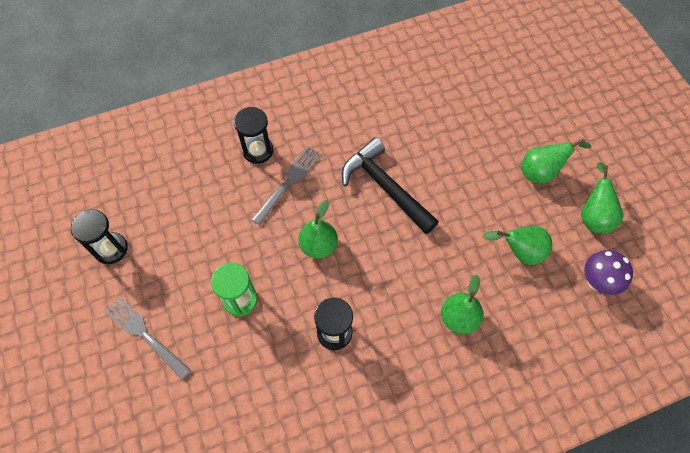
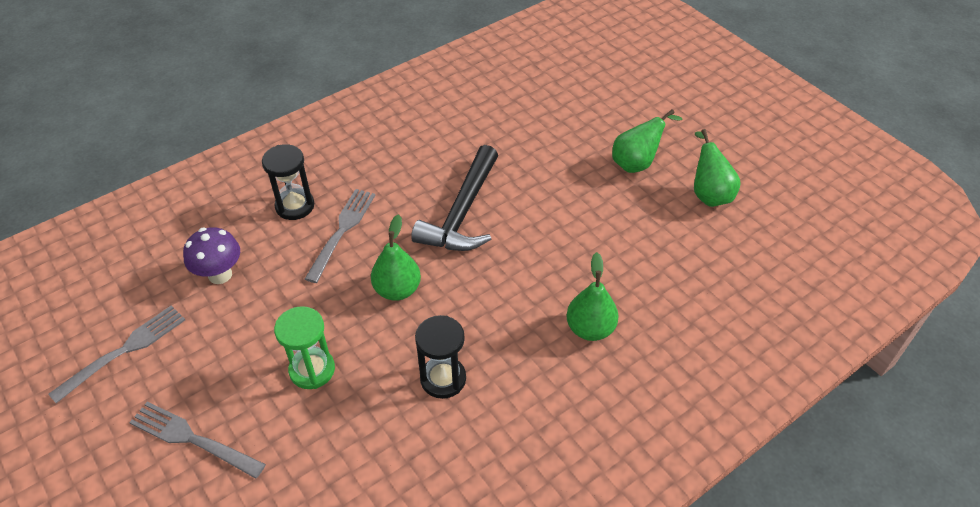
camera: 15 degrees left, 15 degrees down
(111, 249) = (124, 351): black hourglass -> grey fork
(385, 187) = (462, 213): black hammer -> black hammer turned 105 degrees counterclockwise
(519, 252) = (638, 246): green pear -> none
(597, 282) = (735, 257): purple mushroom -> purple mushroom (220, 274)

